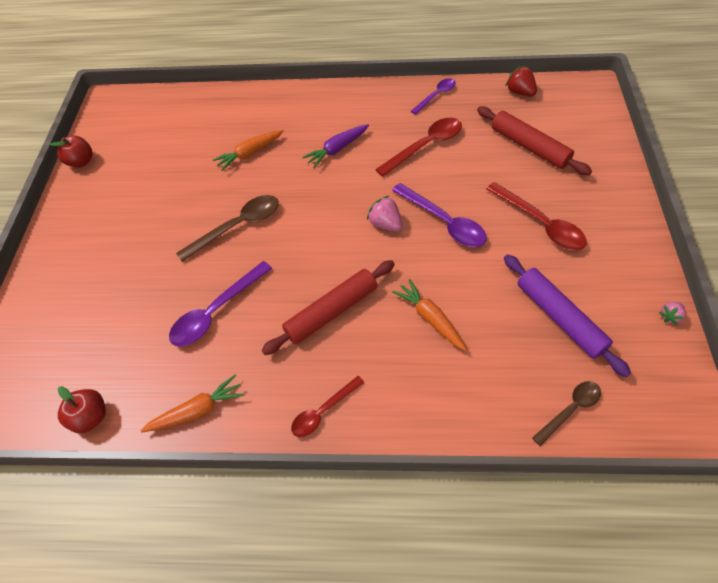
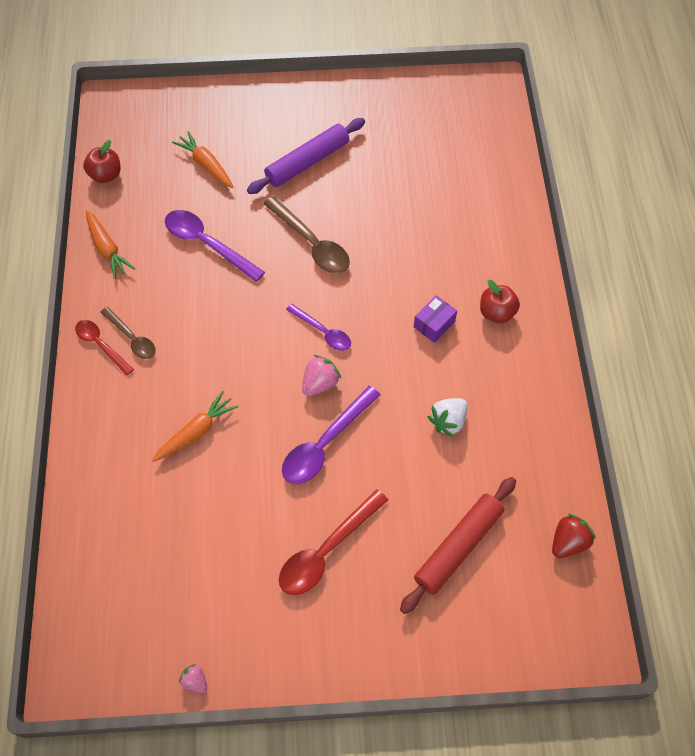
camera: 80 degrees right, 5 degrees up
(81, 162) = (395, 87): red apple -> red apple (496, 313)
(250, 153) = (420, 237): orange carrot -> orange carrot (206, 165)
(331, 311) = (206, 341): red rolling pin -> none
(337, 149) = (434, 324): purple carrot -> purple box
(425, 146) = (448, 421): red spoon -> white strawberry
(436, 96) = (546, 432): purple spoon -> purple spoon (323, 332)
(560, 317) = (195, 560): purple rolling pin -> purple rolling pin (307, 162)
(570, 410) = (90, 560): brown spoon -> brown spoon (132, 338)

